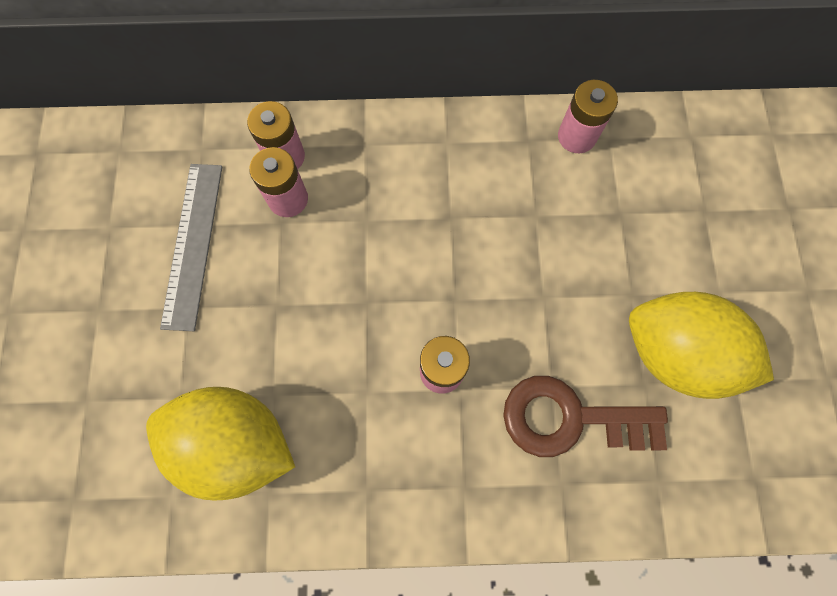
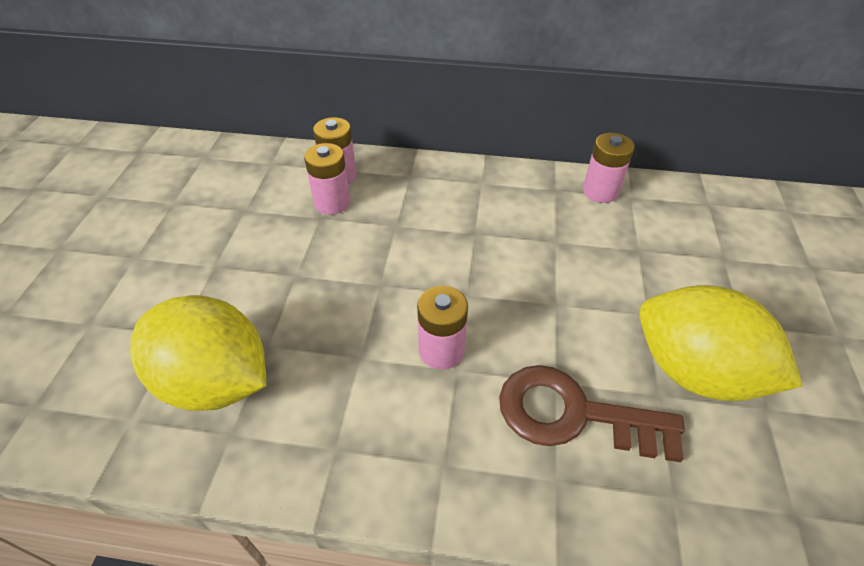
camera: 10 degrees right, 25 degrees down
(193, 244) = (238, 222): grey ruler -> none

